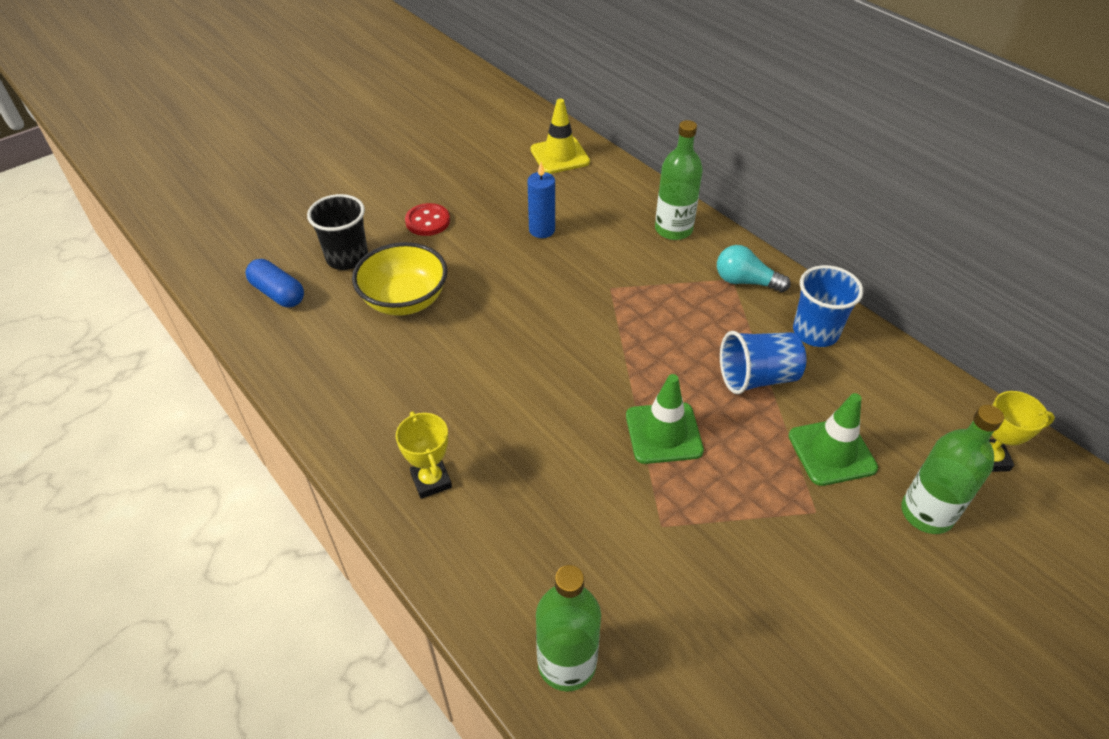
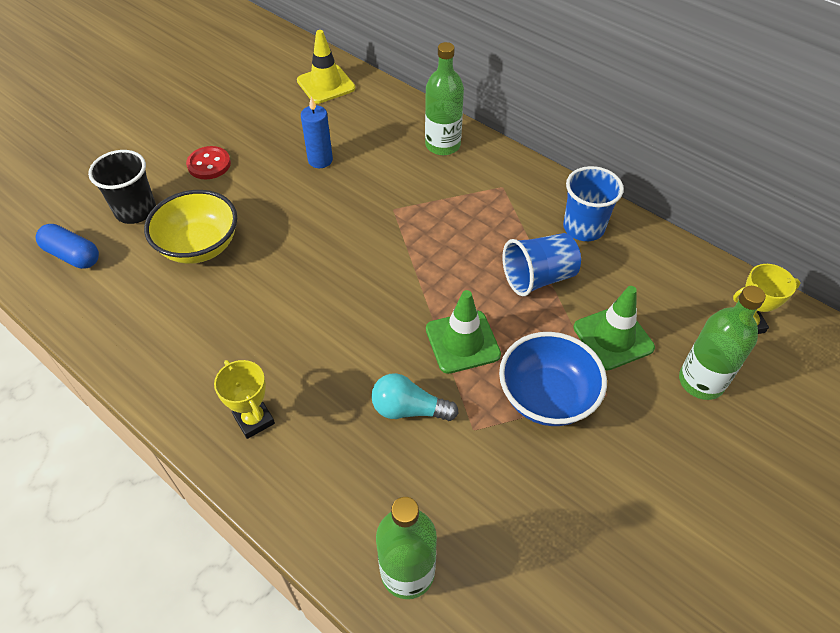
camera: 10 degrees left, 5 degrees up
(745, 281) = (515, 187): turquoise light bulb -> turquoise light bulb (408, 409)
(747, 503) = (547, 397): none -> blue bowl

